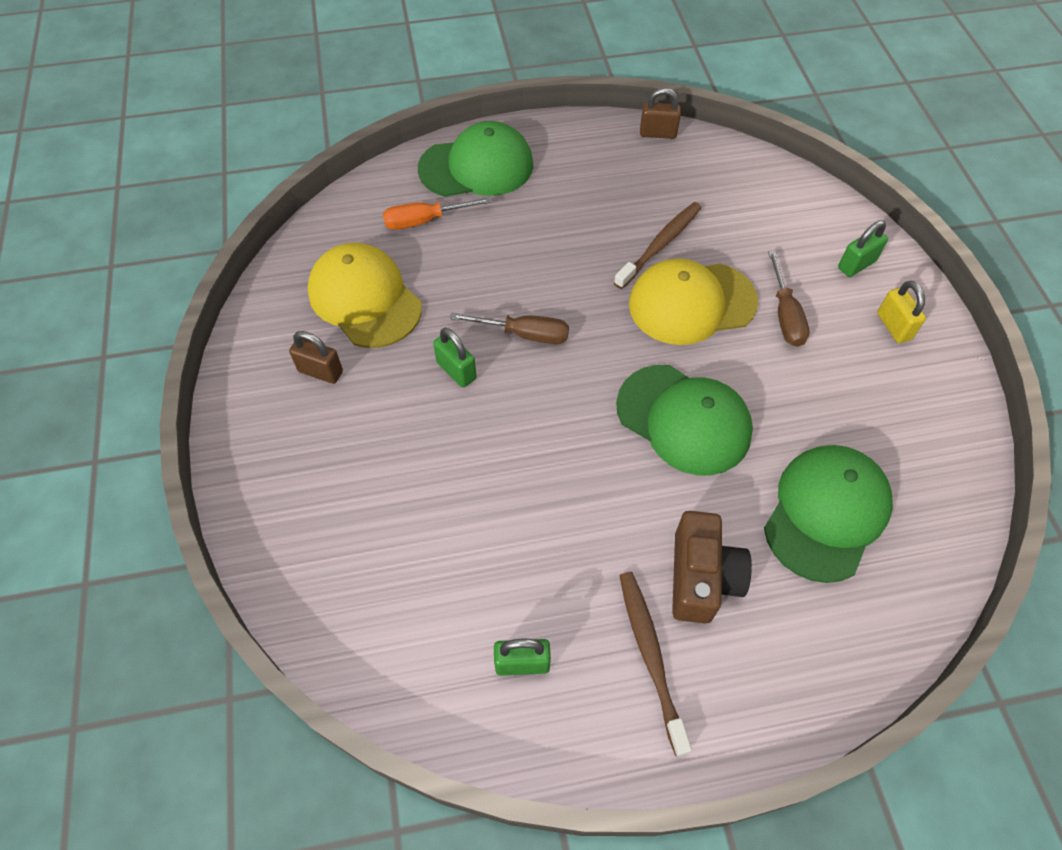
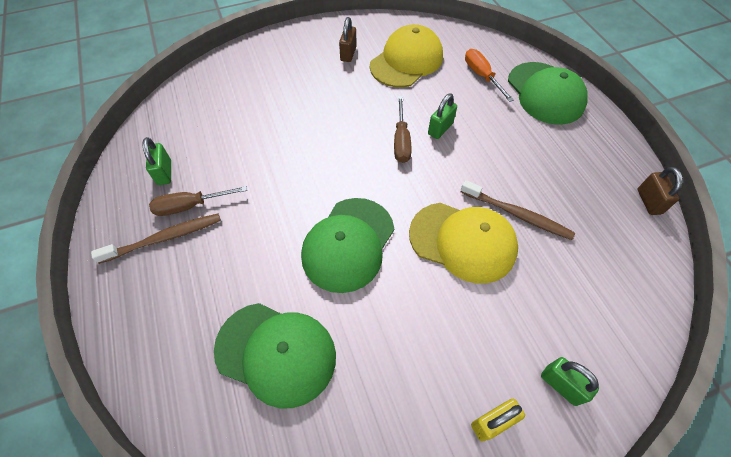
camera: 80 degrees right, 0 degrees up
(456, 371) = (362, 111): green padlock -> green padlock (440, 129)
(691, 303) = (463, 241): yellow cap -> yellow cap turned 135 degrees clockwise
(701, 577) = (219, 264): brown camera -> none
(785, 315) = (473, 316): brown screwdriver -> brown screwdriver (190, 206)

